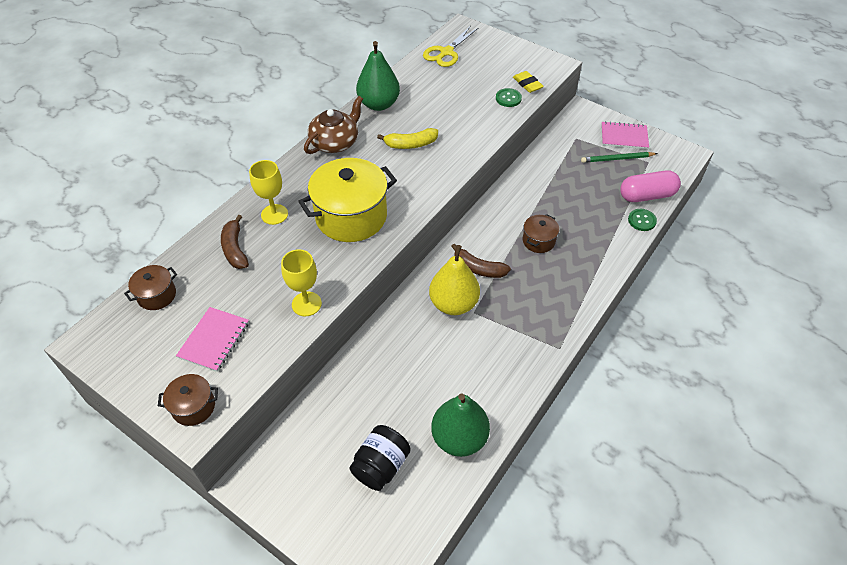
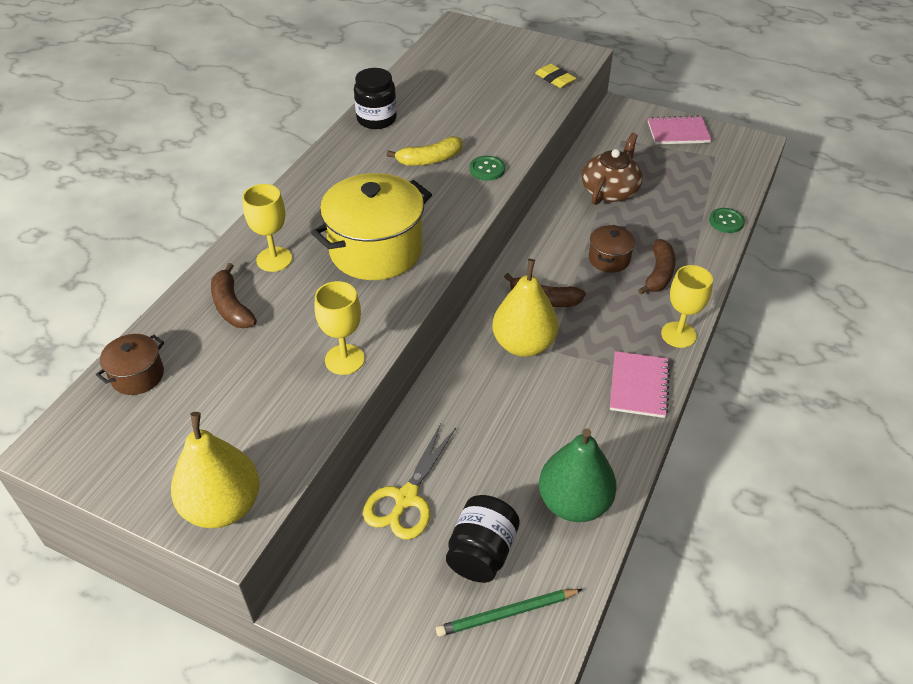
camera: 10 degrees left, 5 degrees down
(193, 407) = (223, 506): brown pot -> yellow pear
(214, 340) = (231, 420): pink notebook -> pink notebook (639, 386)
(335, 142) = (332, 167): brown teapot -> brown teapot (610, 190)
(378, 104) = (376, 119): green pear -> black jar
(446, 52) = (445, 54): yellow scissors -> yellow scissors (406, 498)
(508, 98) = (536, 97): green button -> green button (487, 169)
(574, 259) = (658, 274): none -> brown banana
(576, 313) = (678, 335): none -> yellow goblet
(617, 159) = (677, 157): green pencil -> green pencil (507, 614)
(647, 196) = (724, 193): pink capsule -> none

